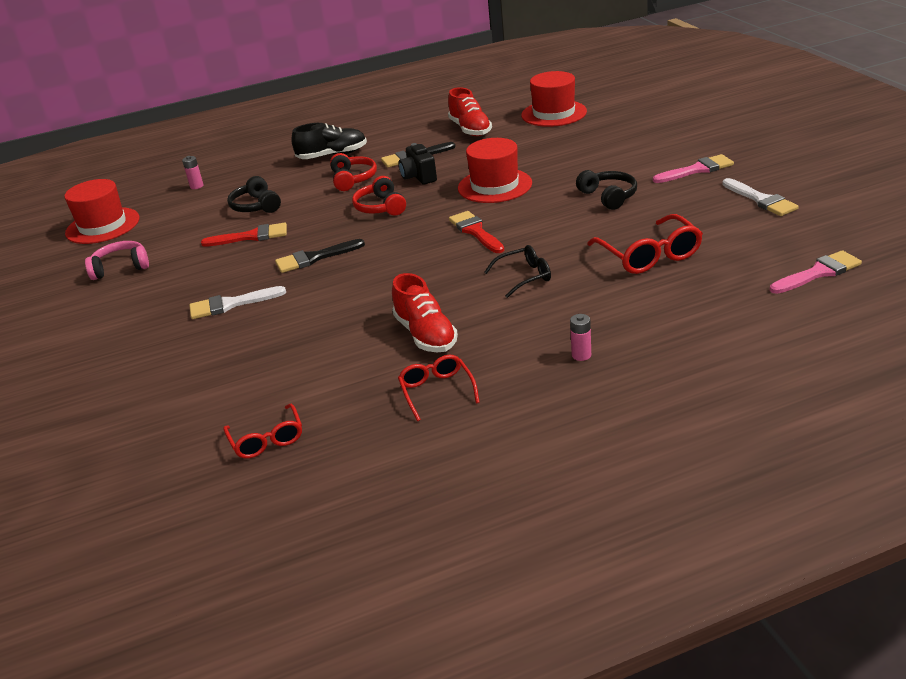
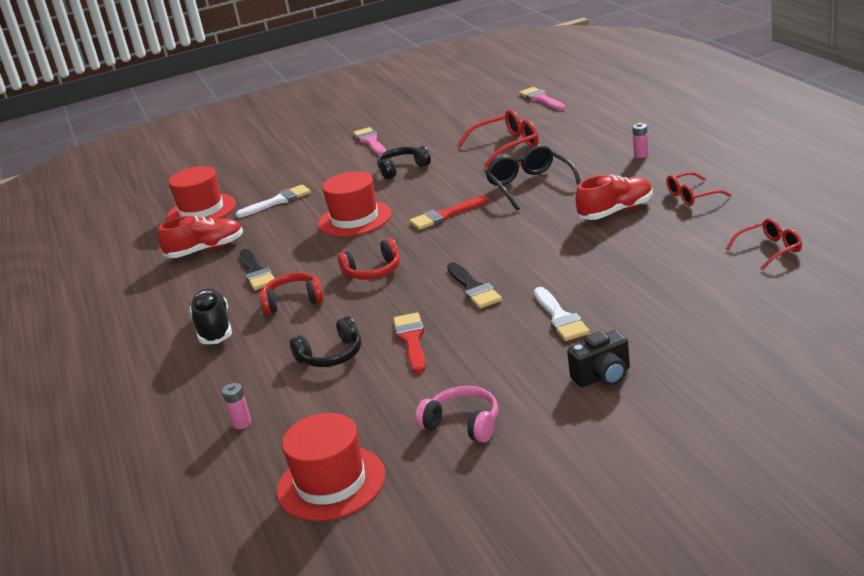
camera: 90 degrees left, 5 degrees down
(121, 268) = (463, 424): pink headphones -> pink headphones turned 135 degrees clockwise
(419, 177) = (311, 261): black camera -> black camera (603, 376)
(524, 277) = (530, 185): black glasses -> black glasses, size x1.58
(761, 200) = (433, 119): white brush -> white brush (278, 201)

